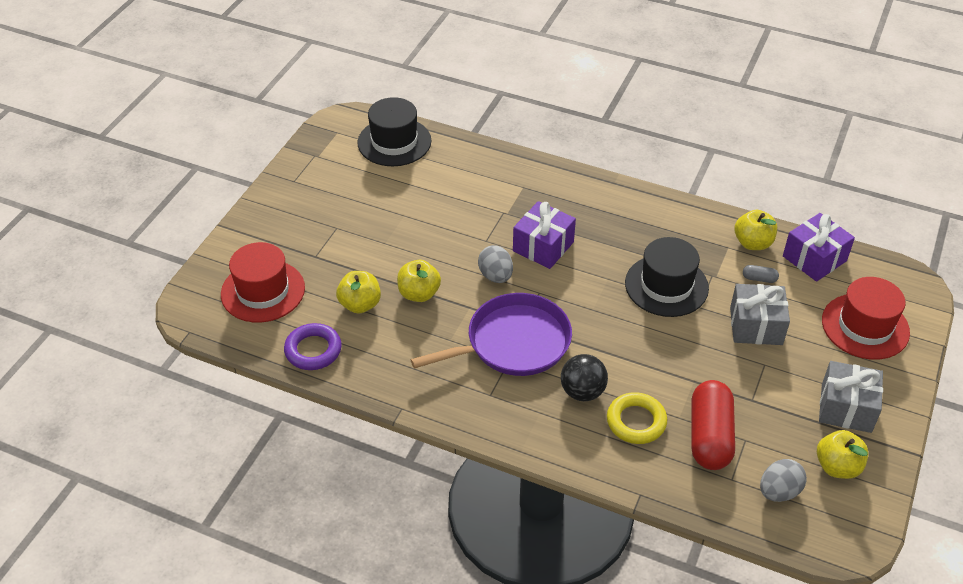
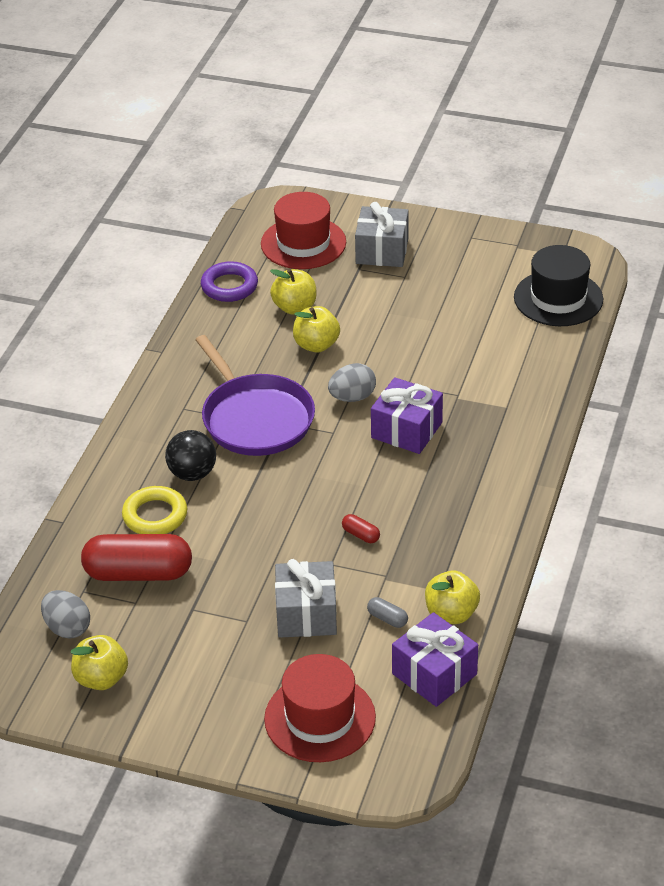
camera: 85 degrees right, 5 degrees down
(666, 286) = (361, 535): black hat -> red capsule
(759, 279) = (387, 618): grey capsule -> grey capsule turned 60 degrees counterclockwise
(846, 408) = (186, 691): grey gift -> grey gift (382, 251)

